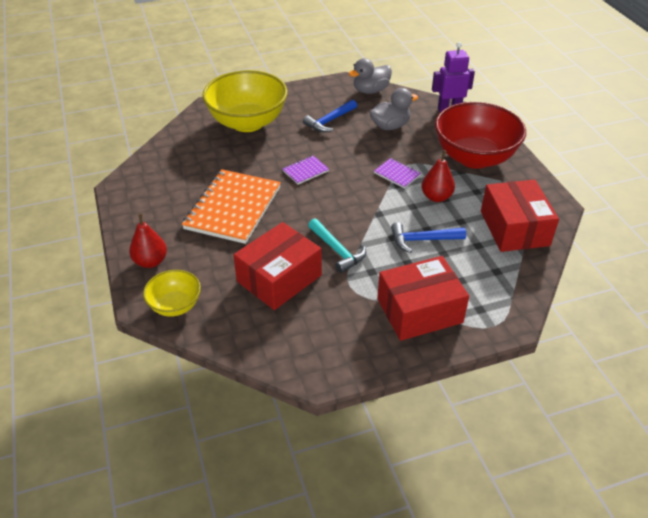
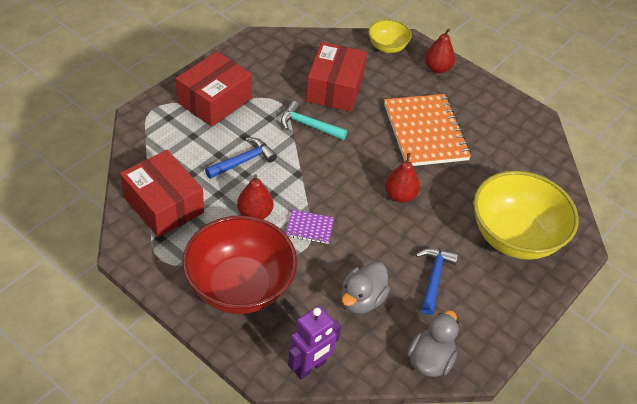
camera: 145 degrees right, 5 degrees up
(305, 171) = (400, 196): purple notebook -> red pear

